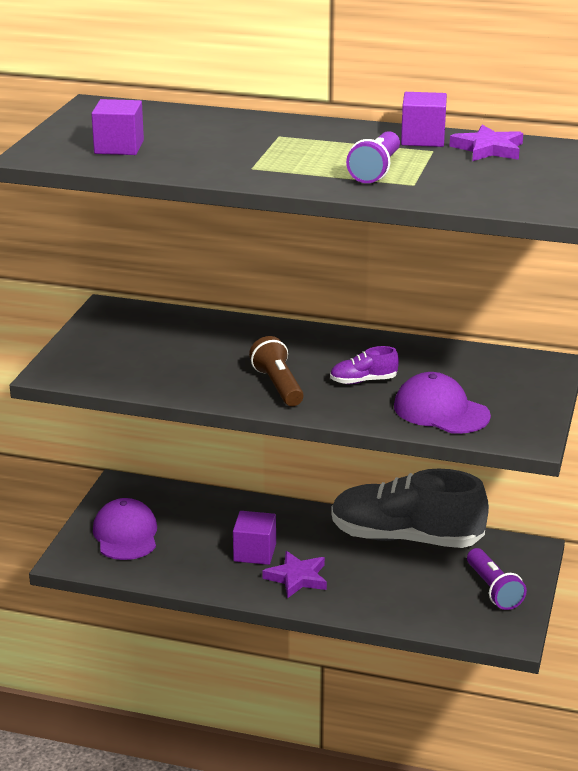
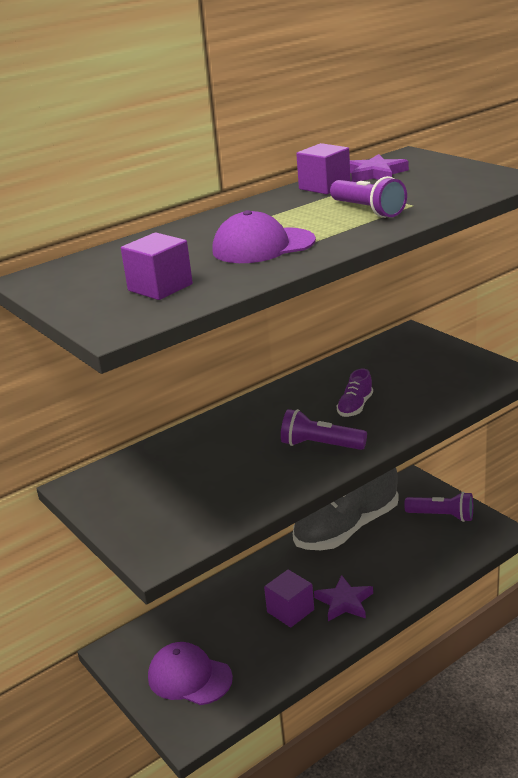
camera: 50 degrees left, 0 degrees up
(278, 386) = (320, 445): brown flashlight -> purple flashlight
(441, 411) = (434, 391): purple cap -> purple cap (263, 246)

